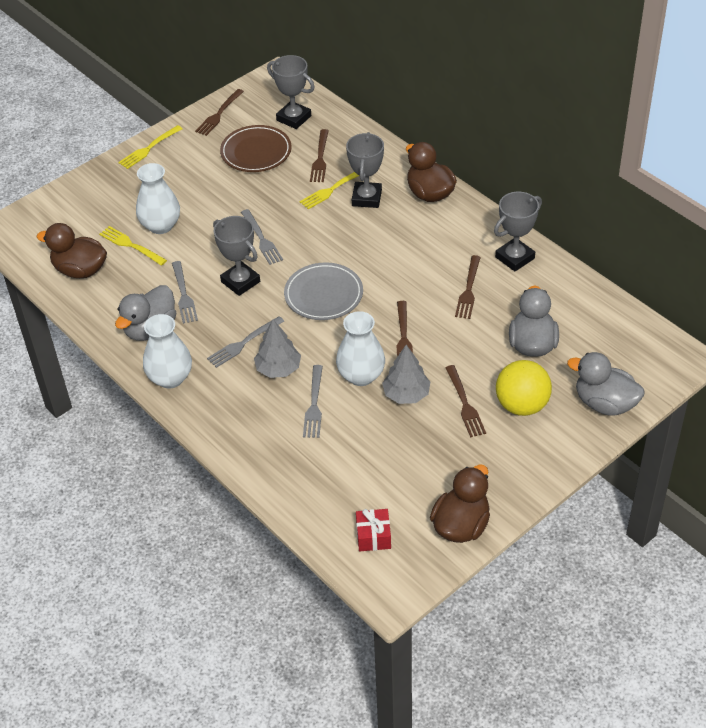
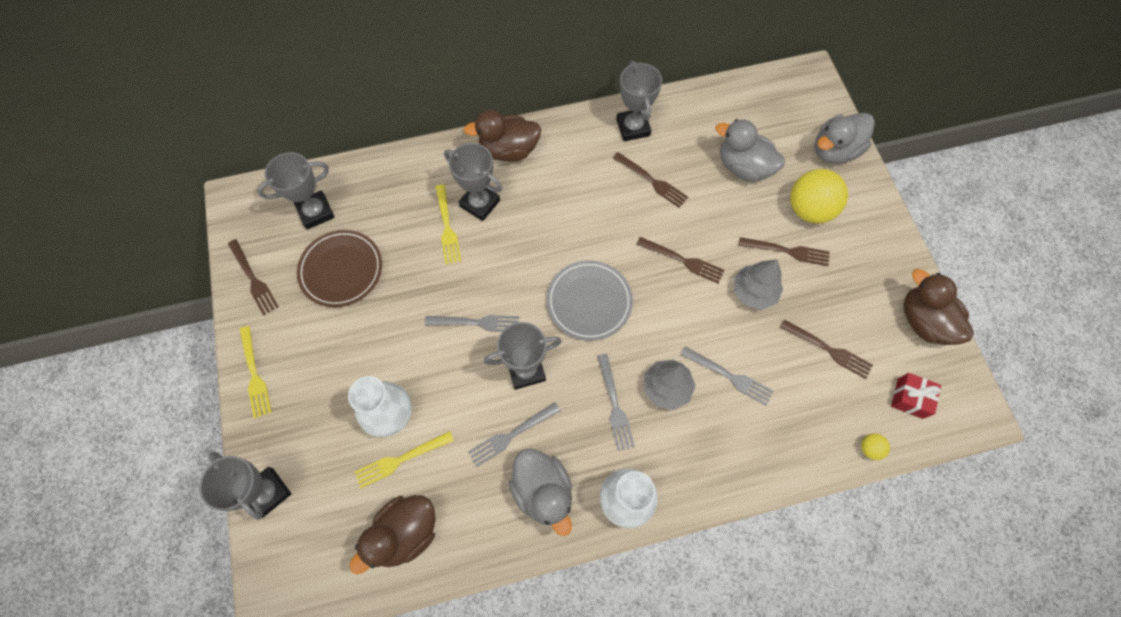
camera: 65 degrees left, 20 degrees up
(71, 193) = (267, 492): none -> grey trophy
(184, 294) = (511, 435): grey fork -> grey fork turned 135 degrees clockwise
(306, 520) = (869, 448): none -> yellow ball
(320, 158) = (394, 216): brown fork -> brown fork (828, 350)
(361, 375) = (712, 318): white vase -> none

